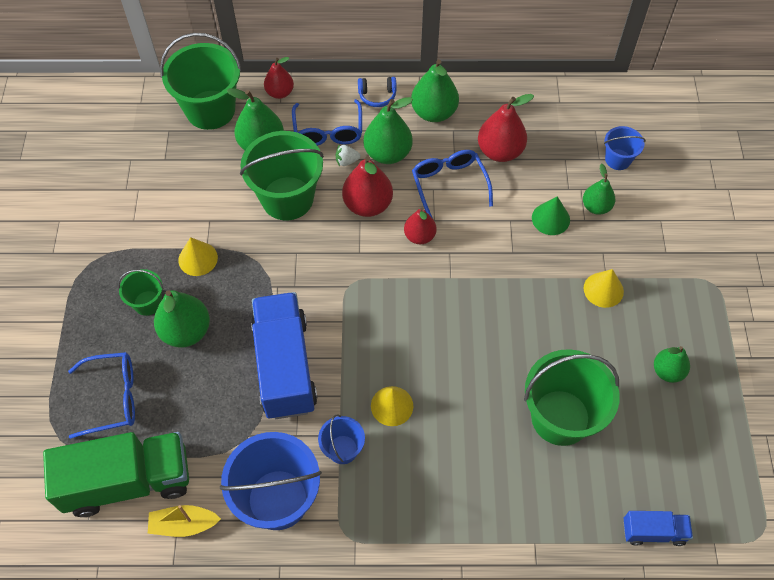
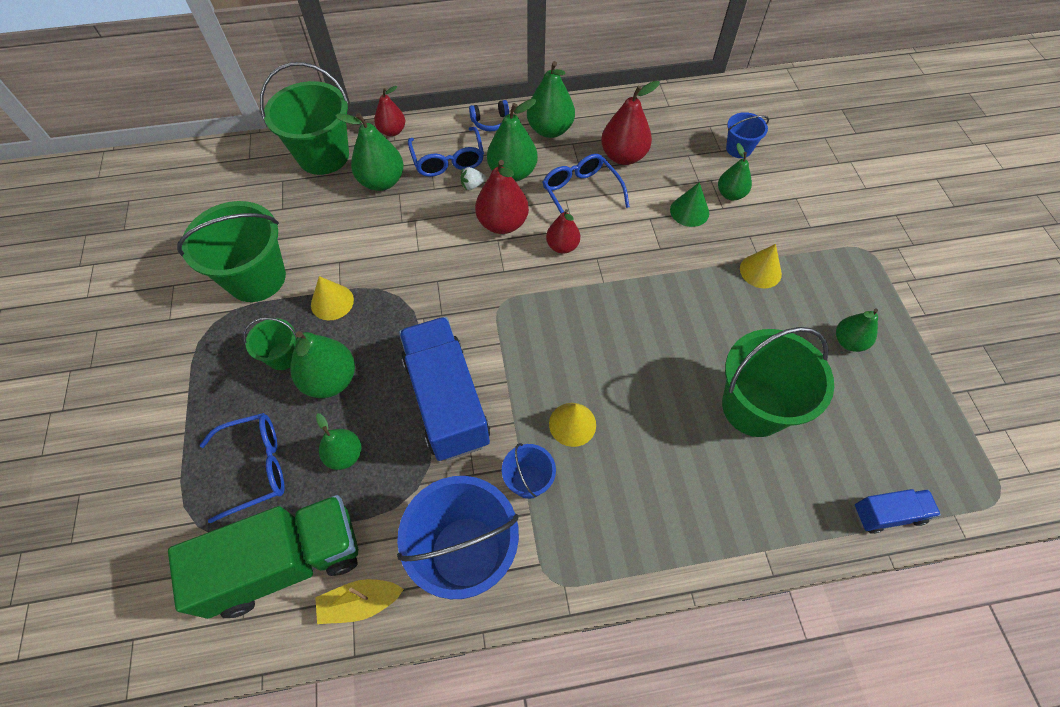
camera: 10 degrees left, 0 degrees up
(189, 400) = (345, 455): none -> green pear
(287, 198) = (418, 229): green bucket -> green bucket (256, 278)

